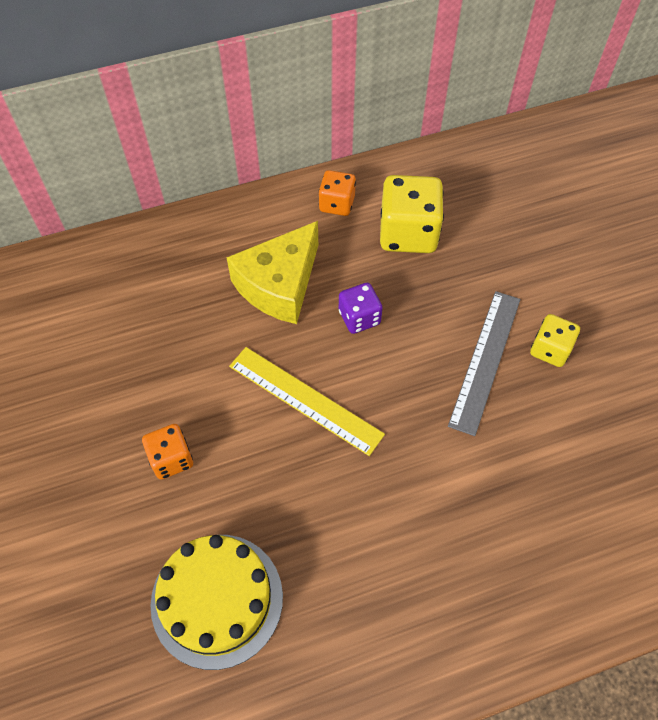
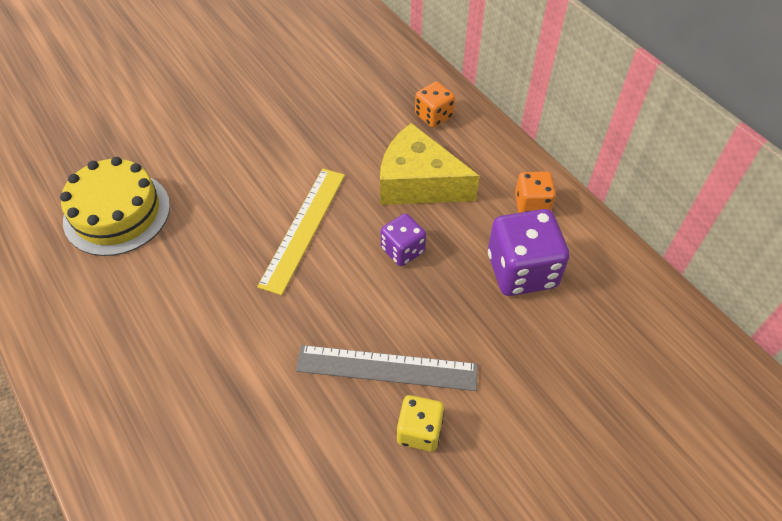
camera: 75 degrees right, 5 degrees down
(171, 459) = (229, 156): orange dice -> orange dice (433, 116)
(408, 233) = (521, 271): yellow dice -> purple dice

